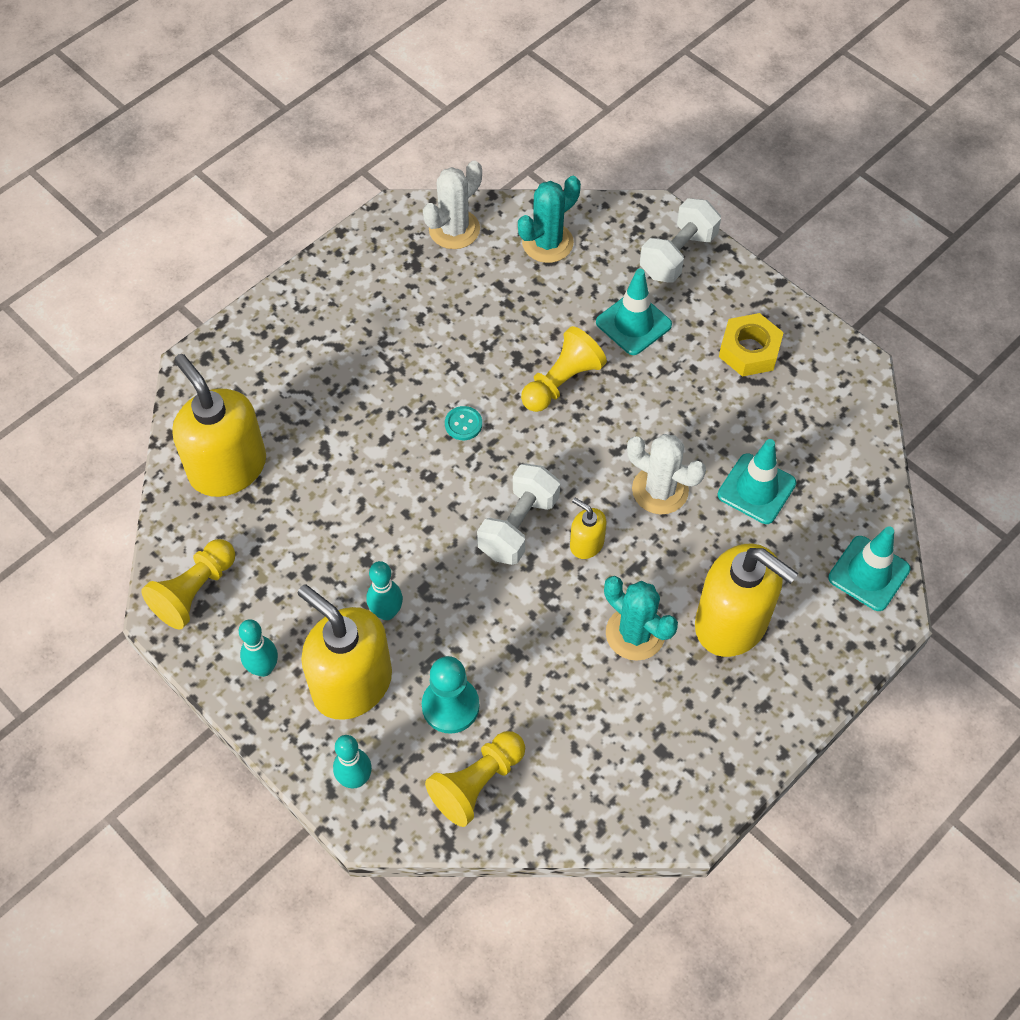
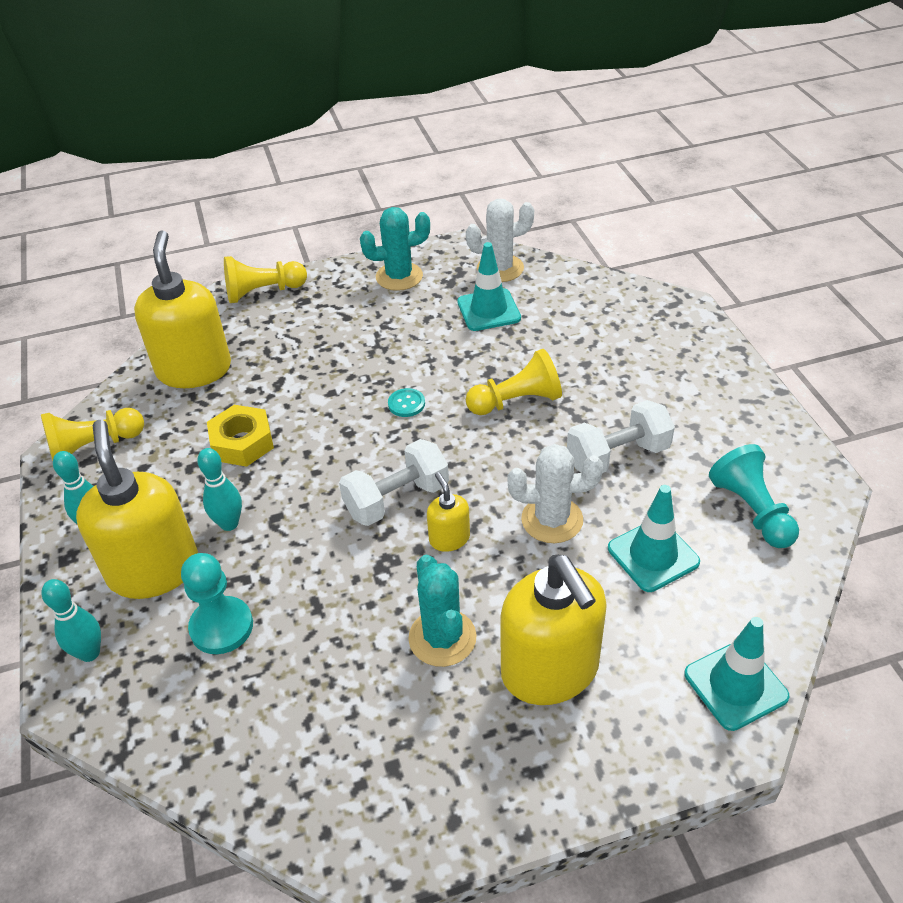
camera: 30 degrees right, 15 degrees down
(477, 783) = (191, 710): yellow pawn -> yellow pawn (263, 292)
(547, 243) = (574, 299): turquoise cactus -> turquoise cactus (399, 276)
(633, 324) = (613, 379): turquoise traffic cone -> turquoise traffic cone (488, 310)
(660, 490) = (552, 520): white cactus -> white cactus turned 60 degrees counterclockwise
(678, 255) = (689, 341): white dumbbell -> white dumbbell (618, 456)
(749, 350) = (716, 435): yellow nut -> yellow nut (242, 442)
(811, 415) = (752, 510): none -> turquoise pawn

